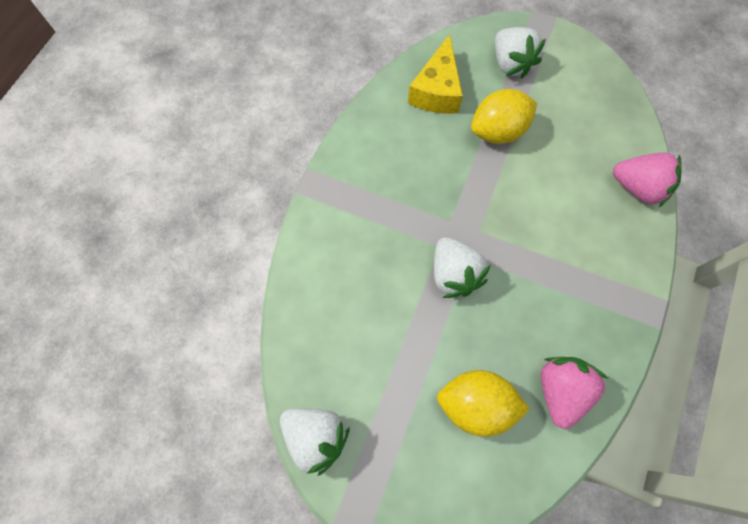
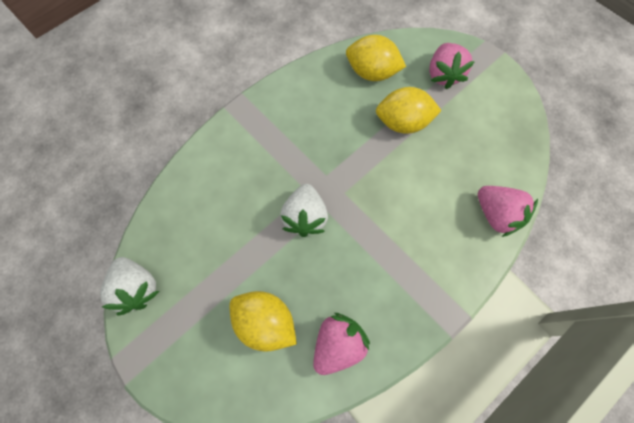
camera: 25 degrees right, 0 degrees up
(436, 90) = (372, 73): yellow cheese -> yellow lemon
(510, 64) = (443, 75): white strawberry -> pink strawberry

